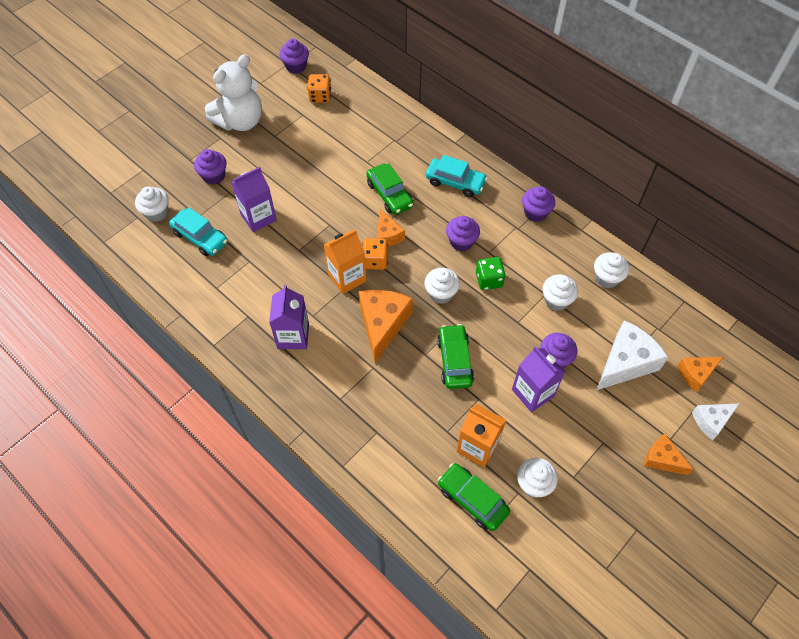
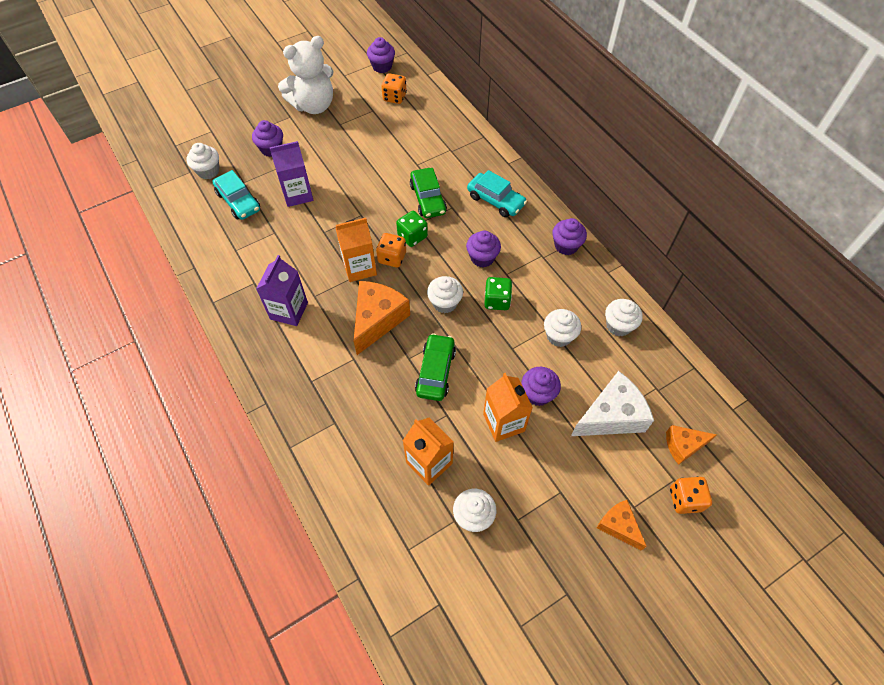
camera: 15 degrees right, 0 degrees up
(387, 235) = (412, 236): orange cheese -> green dice
(472, 499) = (405, 515): green car -> none
(533, 393) = (504, 422): purple carton -> orange carton
(711, 421) = (685, 499): white cheese -> orange dice

